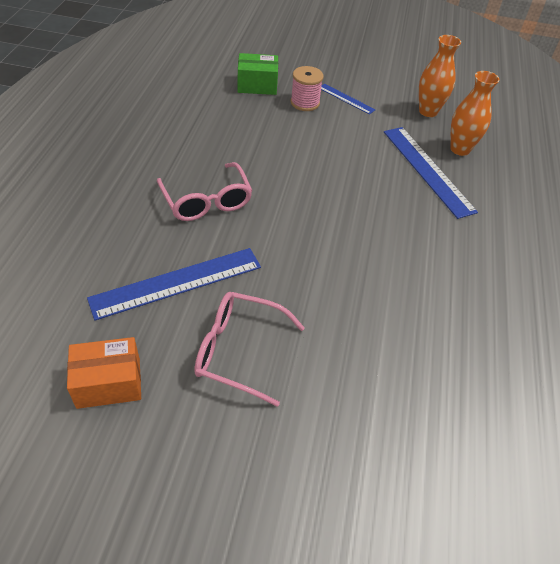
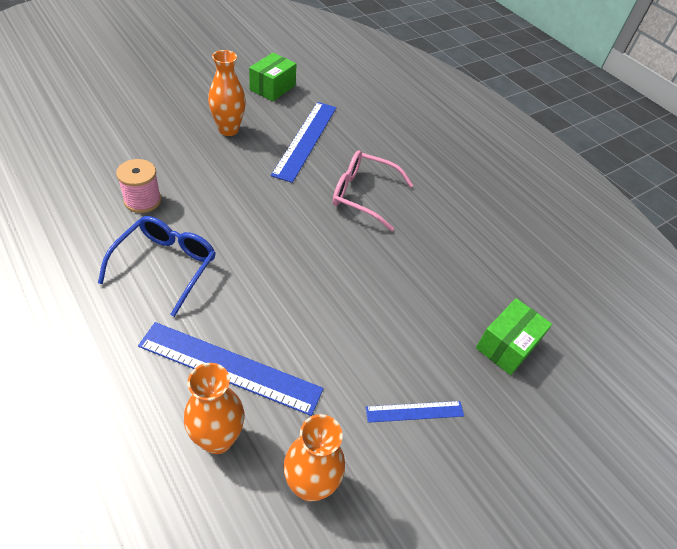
camera: 130 degrees right, 0 degrees up
(109, 383) = (272, 88): orange box -> green box
(238, 350) = (228, 130): pink glasses -> orange vase
(305, 103) = (439, 362): pink spool -> pink spool (142, 200)
(422, 250) = (166, 265): none -> blue glasses

